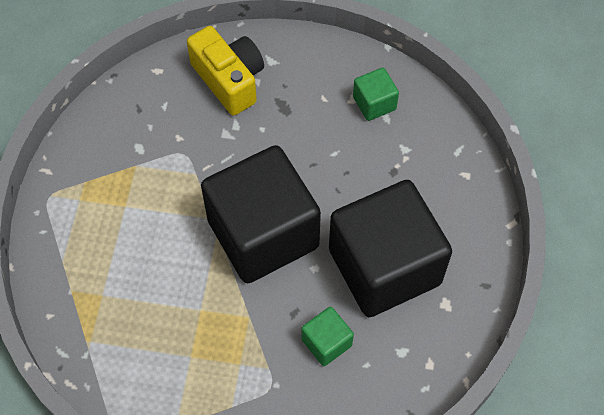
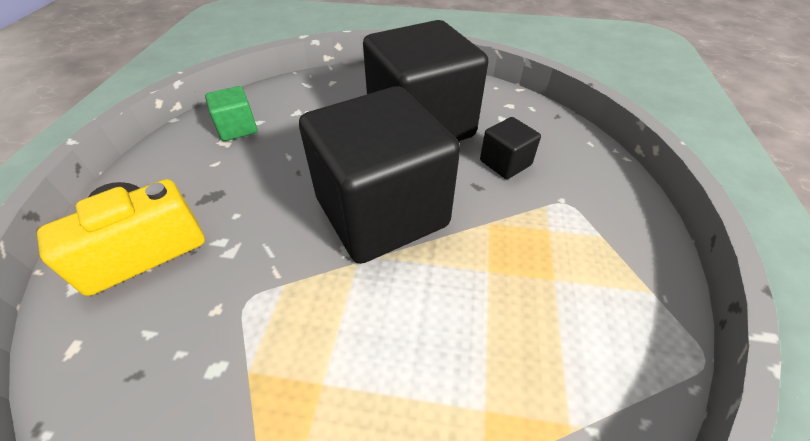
camera: 90 degrees left, 15 degrees down
(326, 342) = (505, 163): green cube -> black cube

